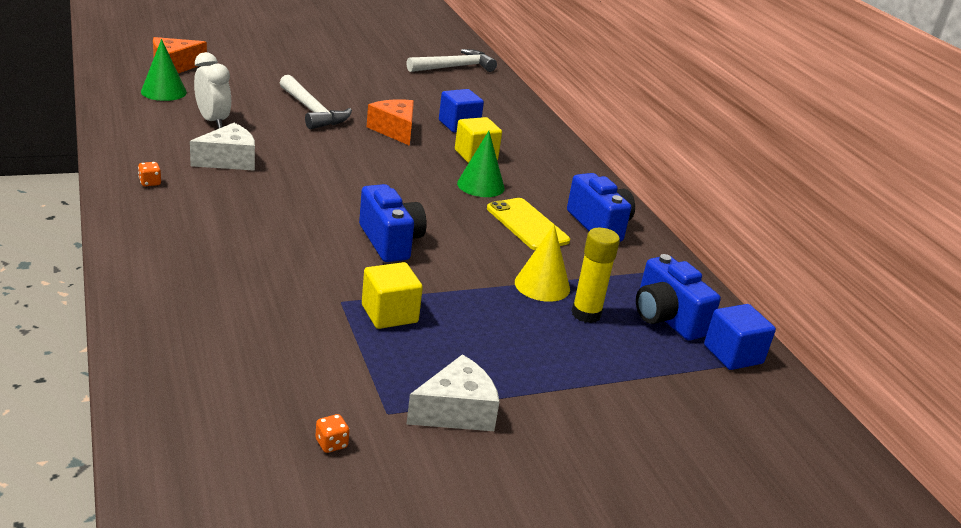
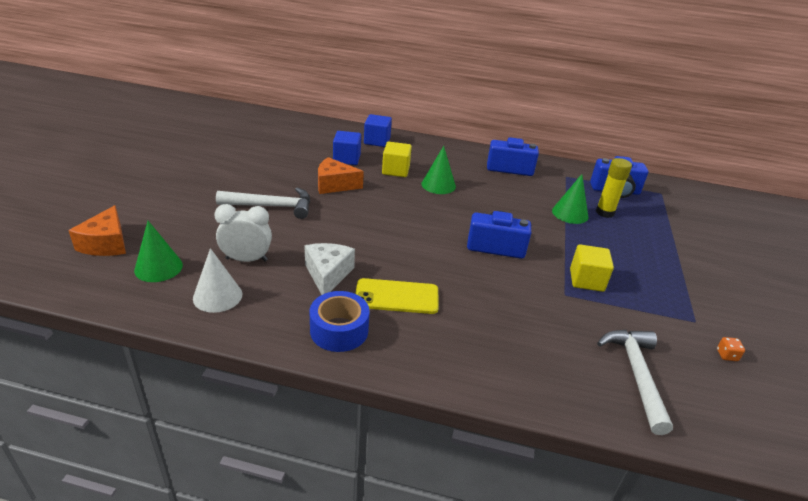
camera: 55 degrees left, 5 degrees up
(148, 122) = (217, 296): none -> white cone
(150, 183) = (339, 330): orange dice -> blue tape
(455, 67) = (252, 124): white hammer -> white hammer (636, 374)
(456, 411) = (696, 295): white cheese -> none
(527, 224) = (497, 189): yellow phone -> yellow phone (396, 296)
(542, 285) = (570, 213): yellow cone -> green cone
(733, 354) = (652, 188): blue cube -> blue cube (377, 141)

